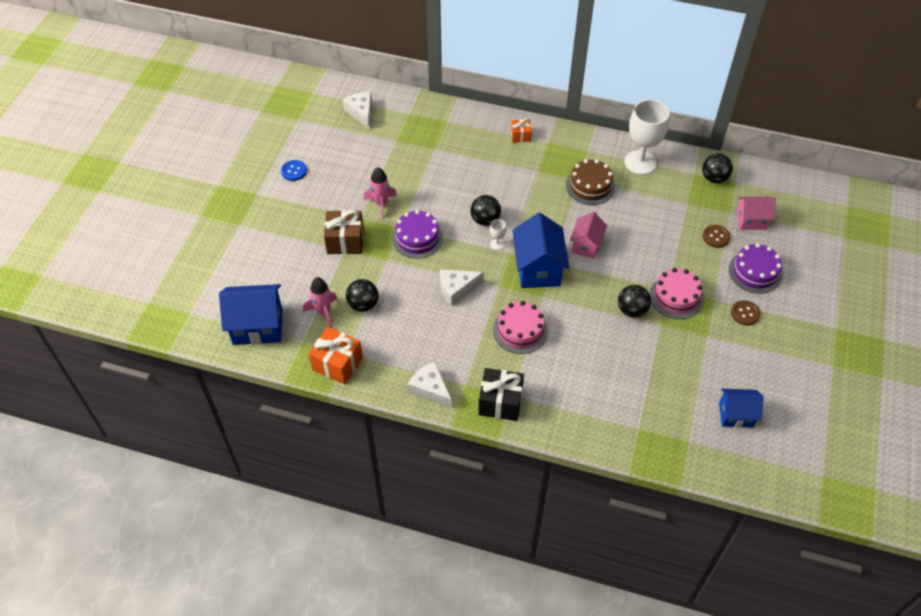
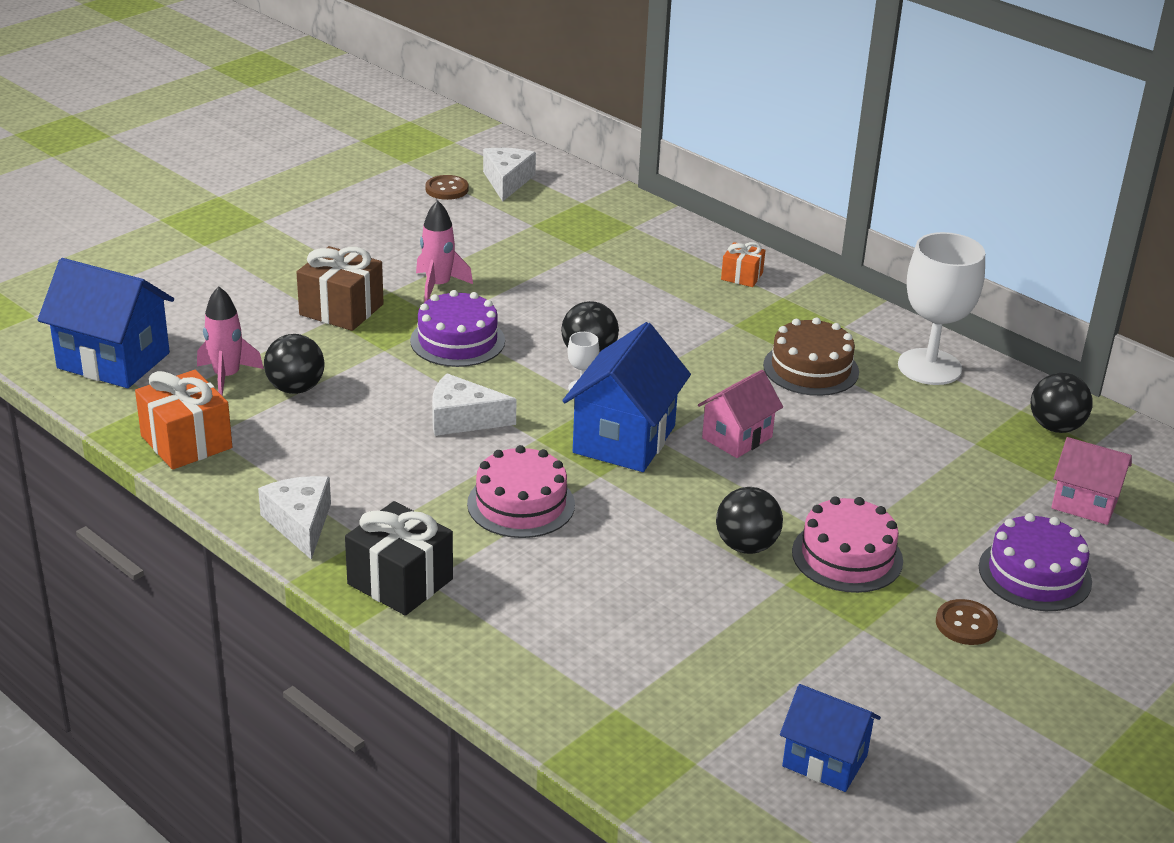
camera: 25 degrees right, 20 degrees down
(294, 171) = (342, 213): blue button -> none
(716, 237) = (994, 503): brown button -> brown button (447, 189)

